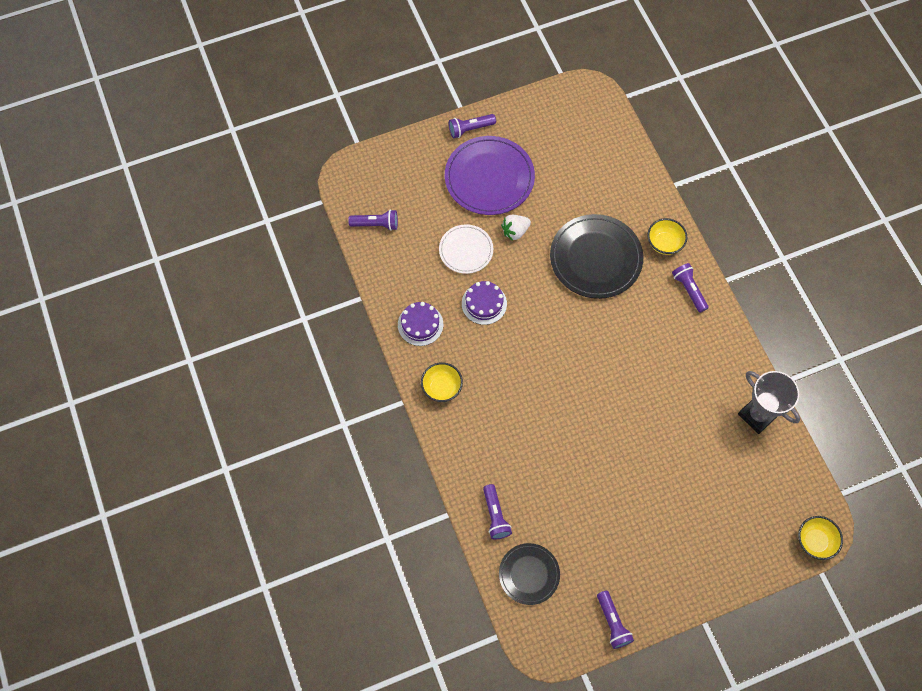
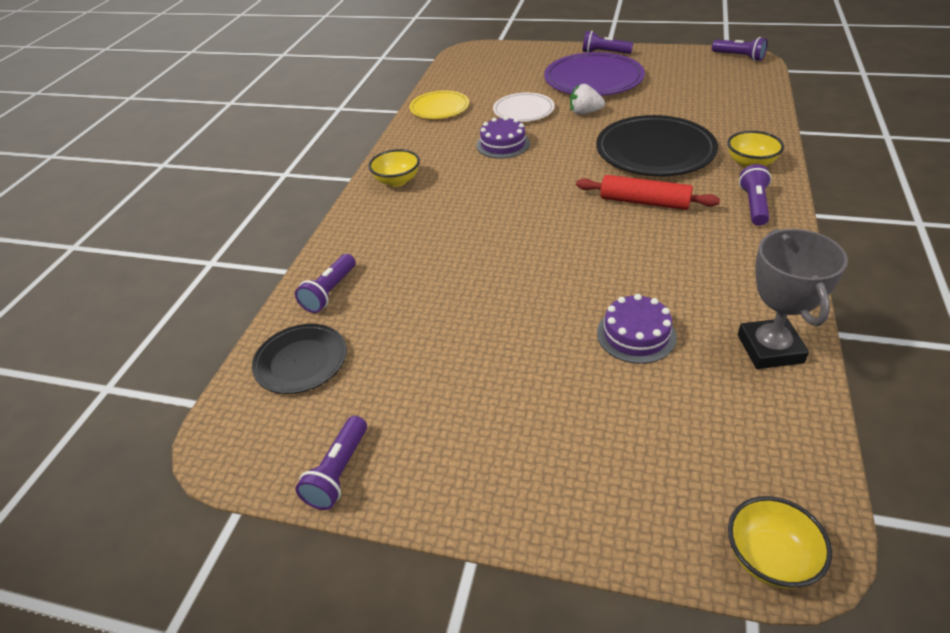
camera: 40 degrees right, 25 degrees down
(376, 224) = (462, 78): purple flashlight -> purple flashlight (739, 57)
(394, 279) = (439, 108): none -> yellow plate
(420, 324) = (428, 138): purple cake -> purple cake (636, 334)
(623, 322) = (644, 202): none -> red rolling pin

